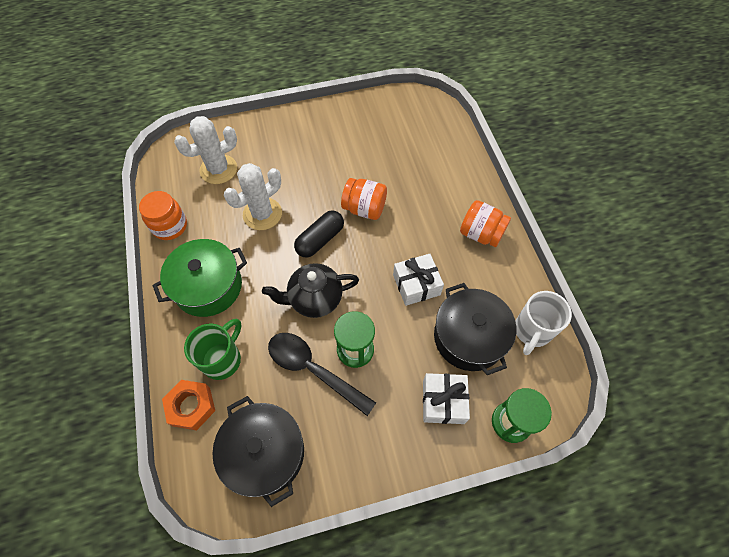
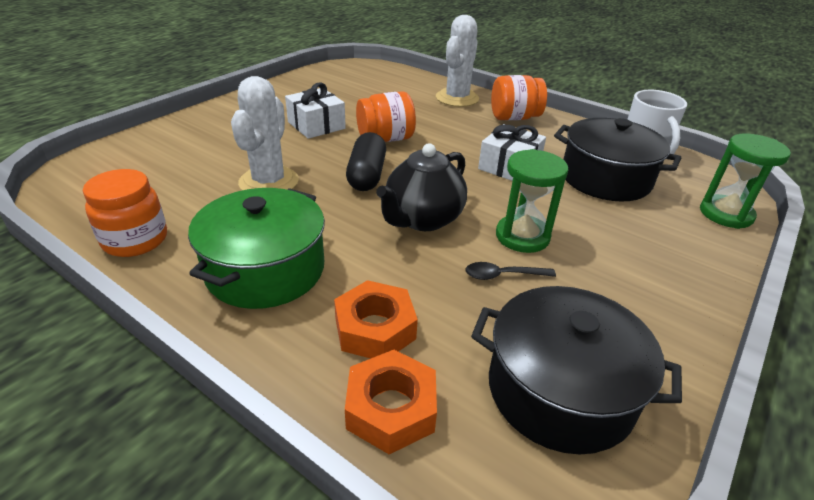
camera: 40 degrees left, 25 degrees down
(218, 169) = (162, 169): white cactus -> white cactus (457, 98)
(222, 359) = (375, 328): green mug -> orange nut
(313, 370) = (503, 275): black spoon -> black spoon, size x0.47
(443, 401) = (657, 230): white gift -> white gift (316, 125)

